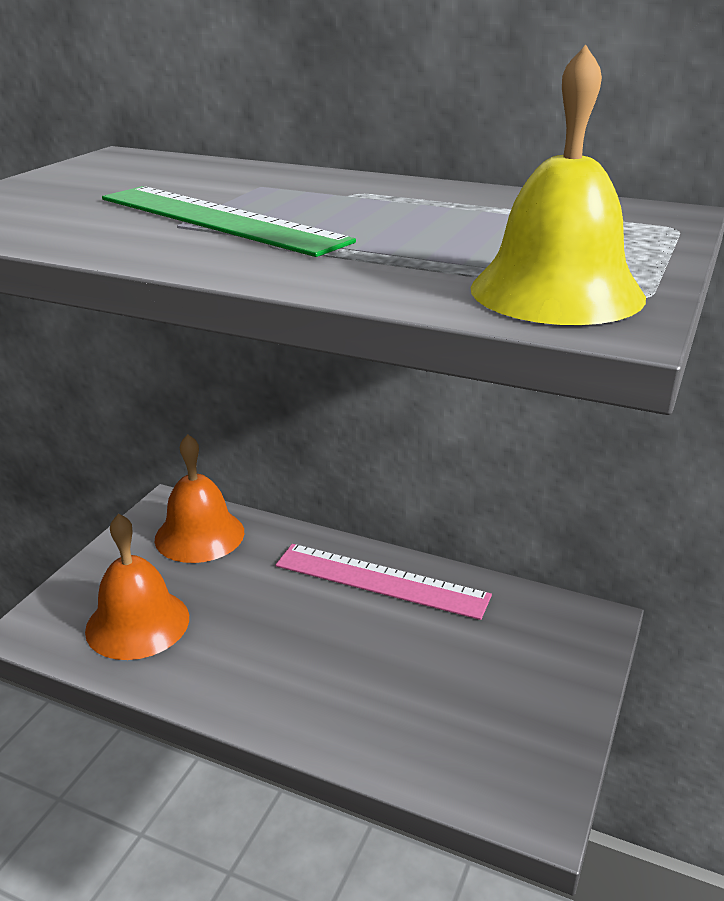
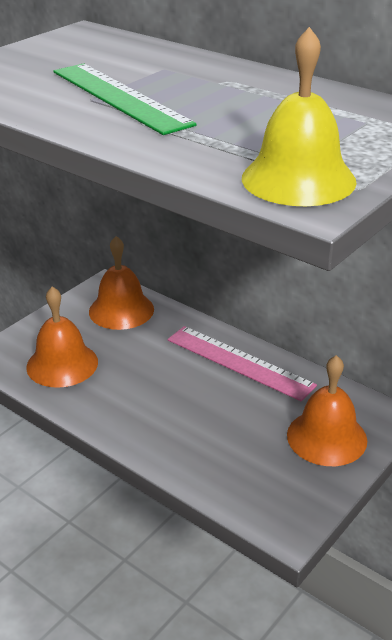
camera: 15 degrees right, 5 degrees up
(533, 663) = (326, 437): none -> orange bell

